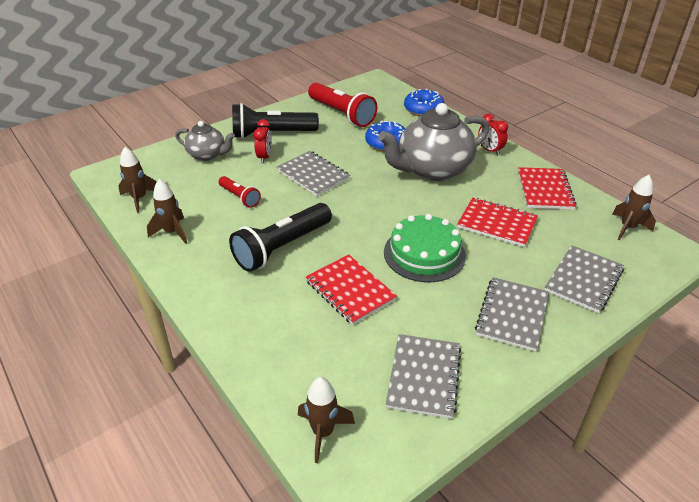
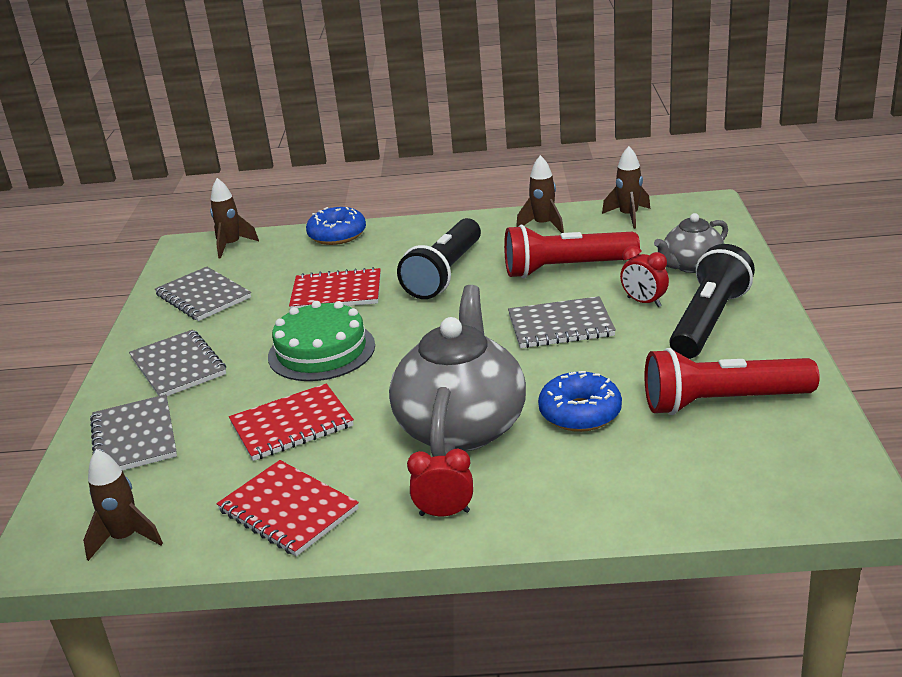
camera: 130 degrees right, 10 degrees down
(240, 197) = (566, 269): red flashlight -> red flashlight, size x1.88
(282, 247) = (445, 274): black flashlight -> black flashlight turned 150 degrees counterclockwise
(423, 109) = (661, 504): blue donut -> blue donut (337, 235)

